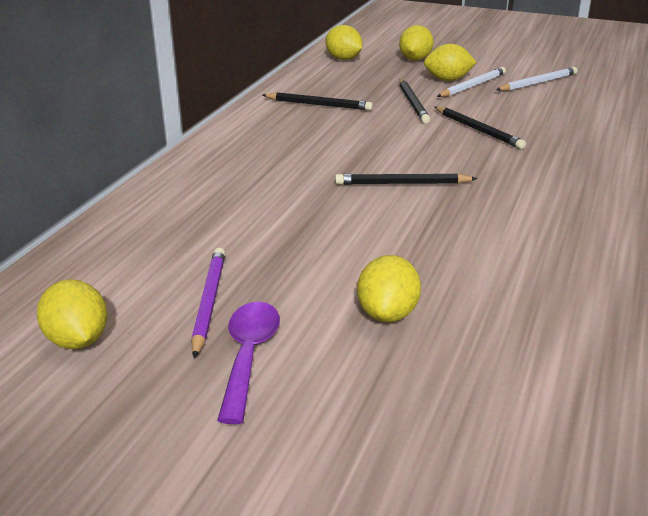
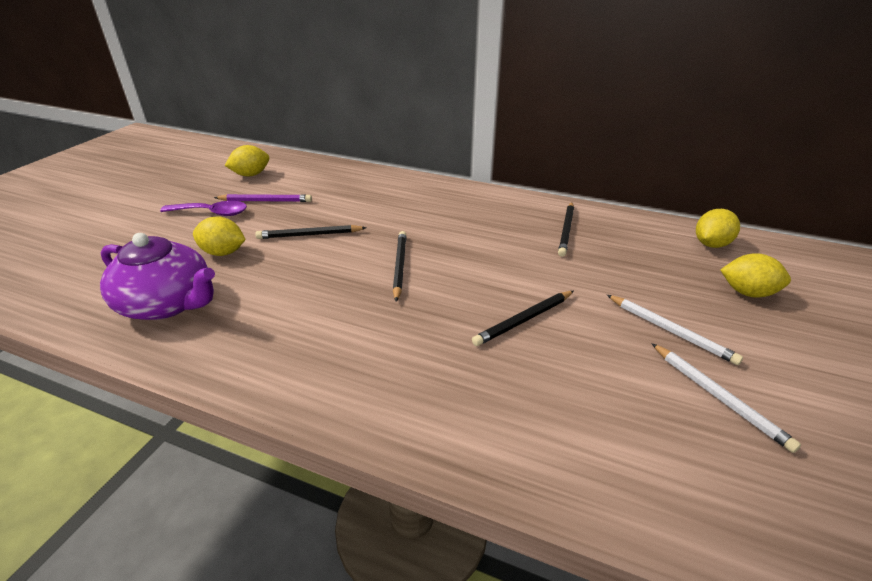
camera: 90 degrees right, 5 degrees up
(412, 103) = (590, 282): black pencil -> black pencil (309, 235)
(448, 80) = (682, 313): yellow lemon -> none
(527, 335) = (168, 303): none -> purple teapot

